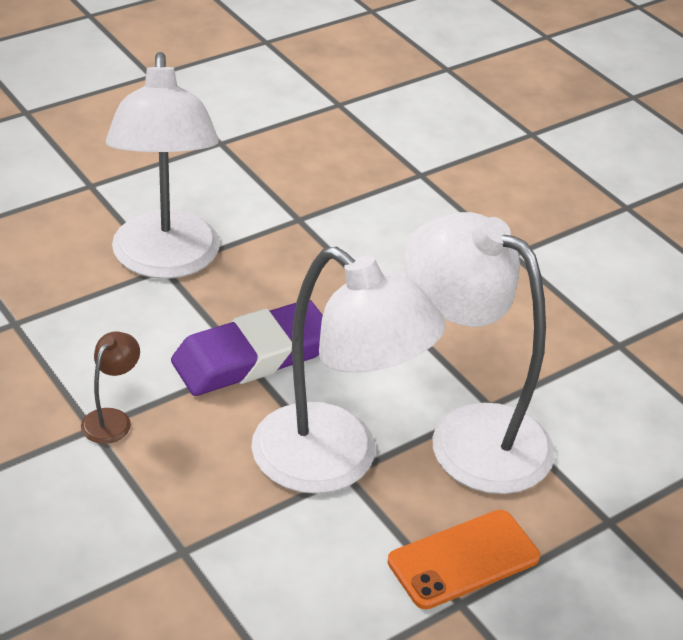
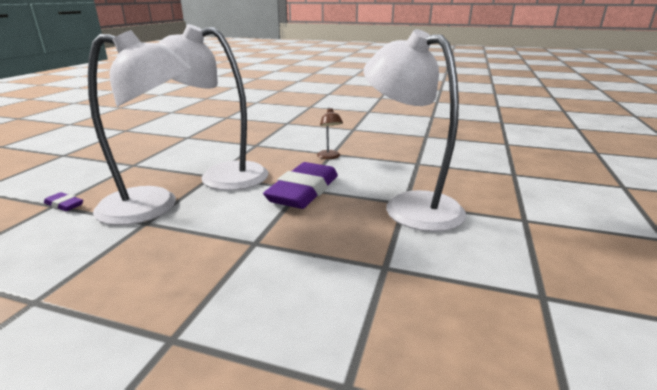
camera: 145 degrees right, 15 degrees down
(463, 559) = (136, 173): orange phone -> none
(592, 513) = (64, 204): none -> purple eraser

